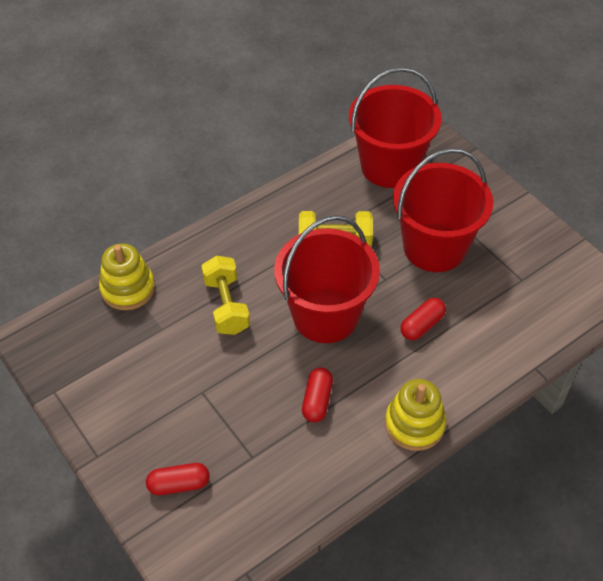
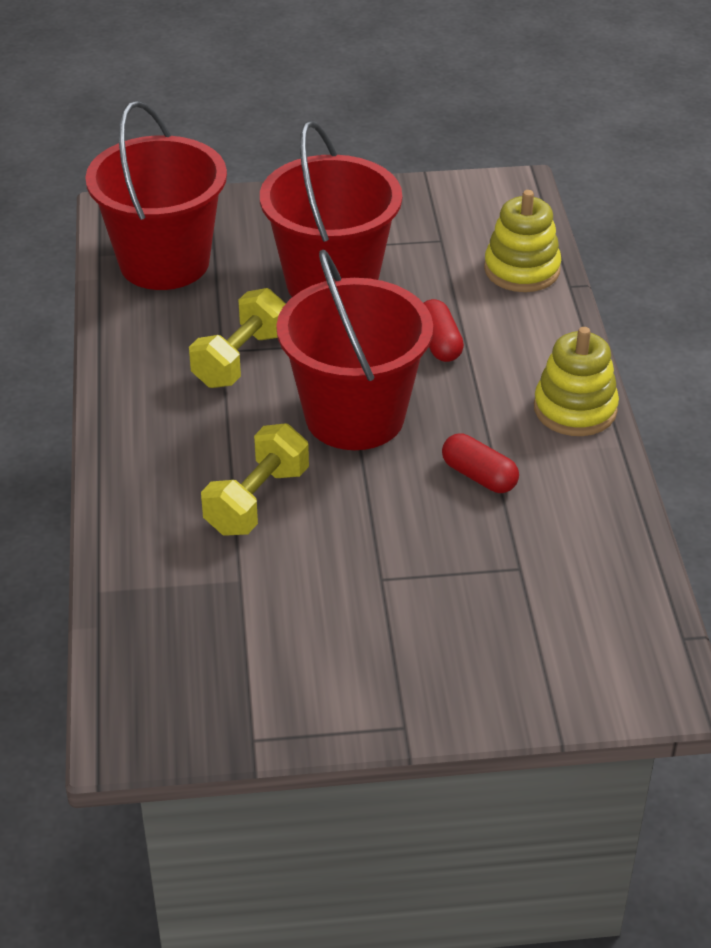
camera: 60 degrees left, 10 degrees down
(128, 289) = (133, 591): yellow stacking toy -> yellow stacking toy (522, 270)
(179, 484) = (511, 655): red capsule -> none
(226, 306) = (257, 501): yellow dumbbell -> yellow dumbbell turned 75 degrees counterclockwise

